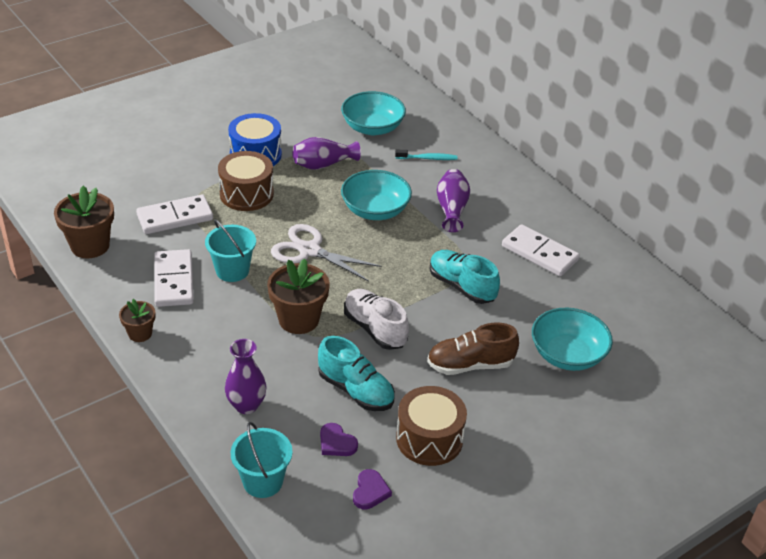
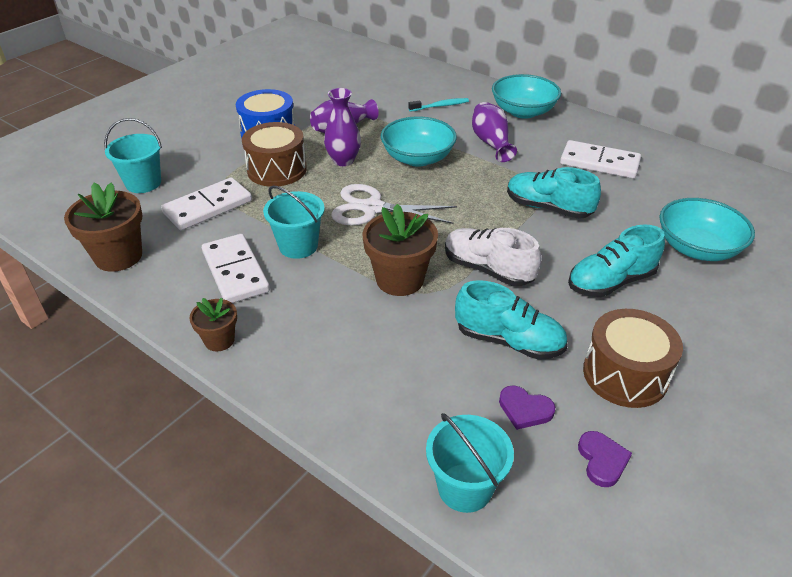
camera: 15 degrees left, 0 degrees up
(131, 182) = (143, 183): none -> turquoise bucket
(246, 405) = (392, 393): purple vase -> purple vase (343, 161)
(372, 128) = (372, 91): turquoise bowl -> turquoise bowl (523, 112)
(470, 365) = (610, 282): brown shoe -> turquoise shoe

